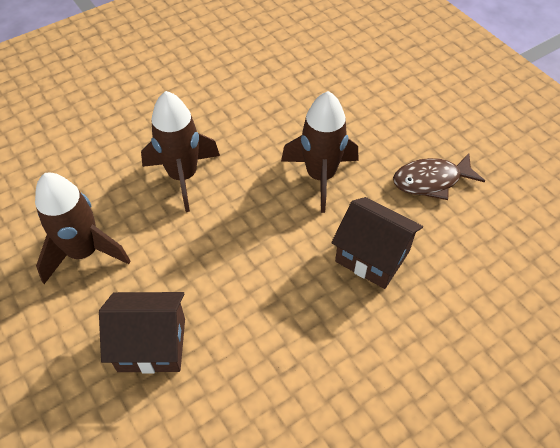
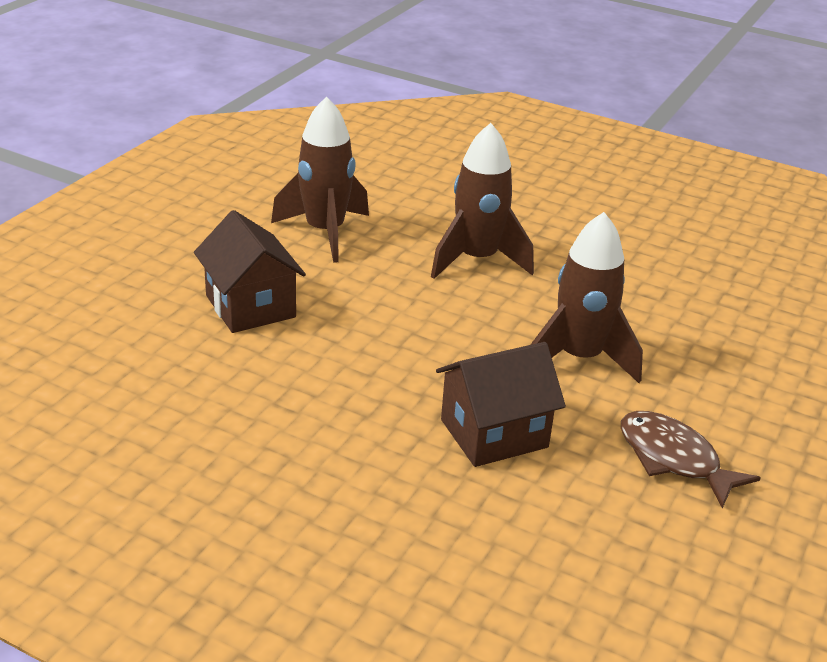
camera: 60 degrees right, 20 degrees down
(372, 256) = (494, 433): brown house -> brown house turned 60 degrees clockwise

